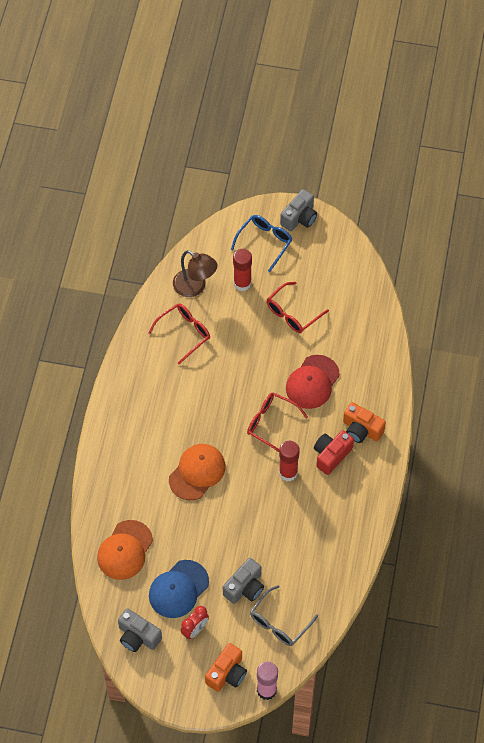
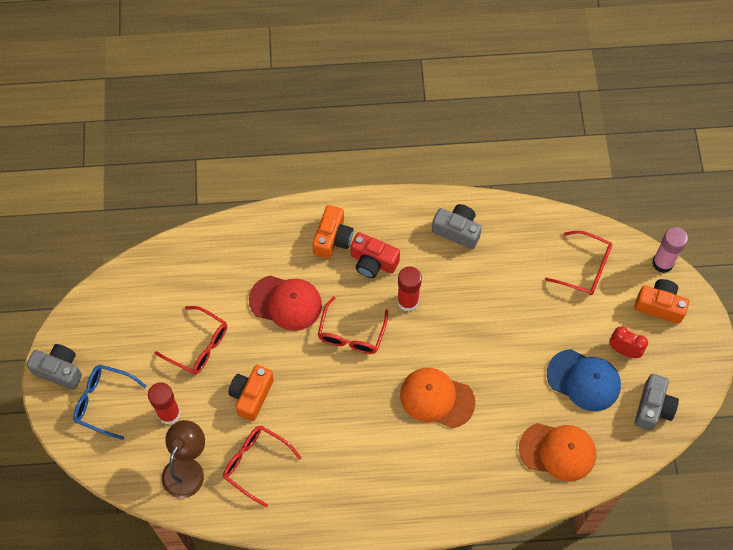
camera: 105 degrees left, 5 degrees up
(240, 341) = (251, 395): none -> orange camera
(245, 587) = (558, 312): grey camera -> grey camera (457, 230)
(279, 622) = (585, 268): grey glasses -> red glasses

